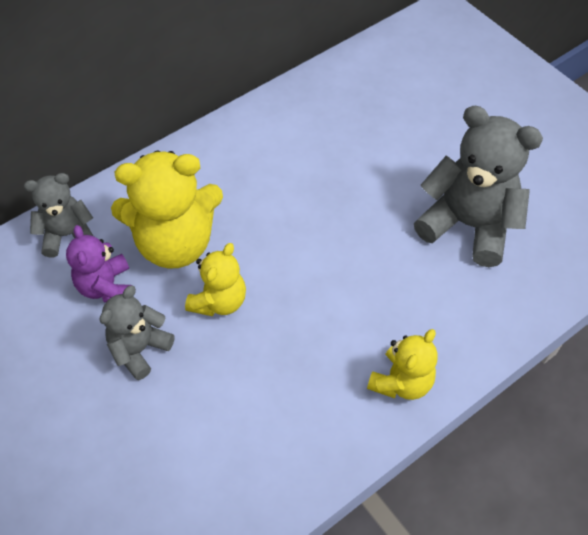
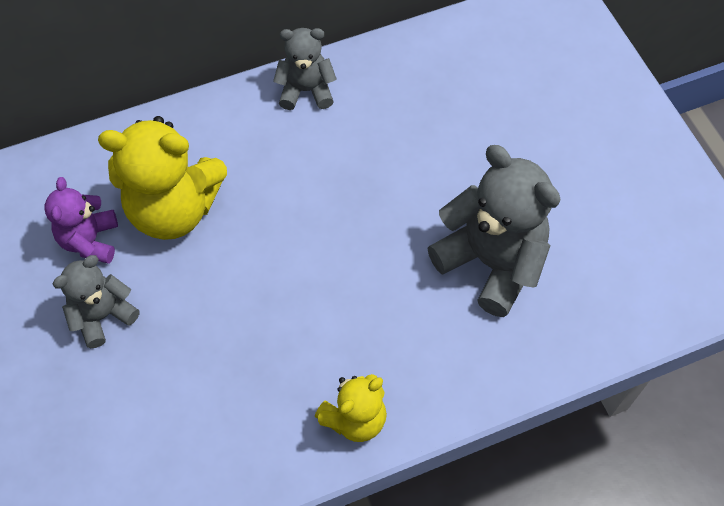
camera: 15 degrees right, 5 degrees up
(67, 235) = (68, 174): grey teddy bear -> grey teddy bear (306, 90)
(219, 301) = (198, 284): yellow teddy bear -> none

